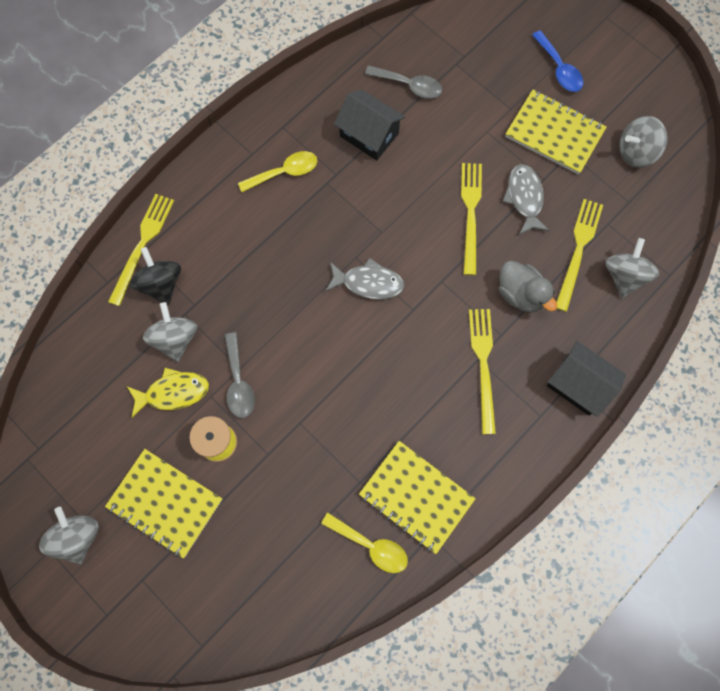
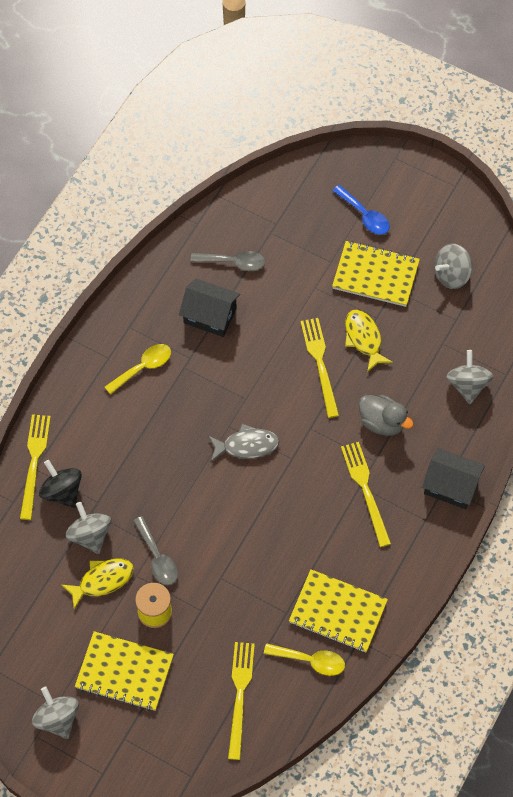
camera: 15 degrees left, 10 degrees down
(524, 198) = (364, 339): grey fish -> yellow fish
(578, 250) = (422, 373): yellow fork -> yellow fork (240, 695)

